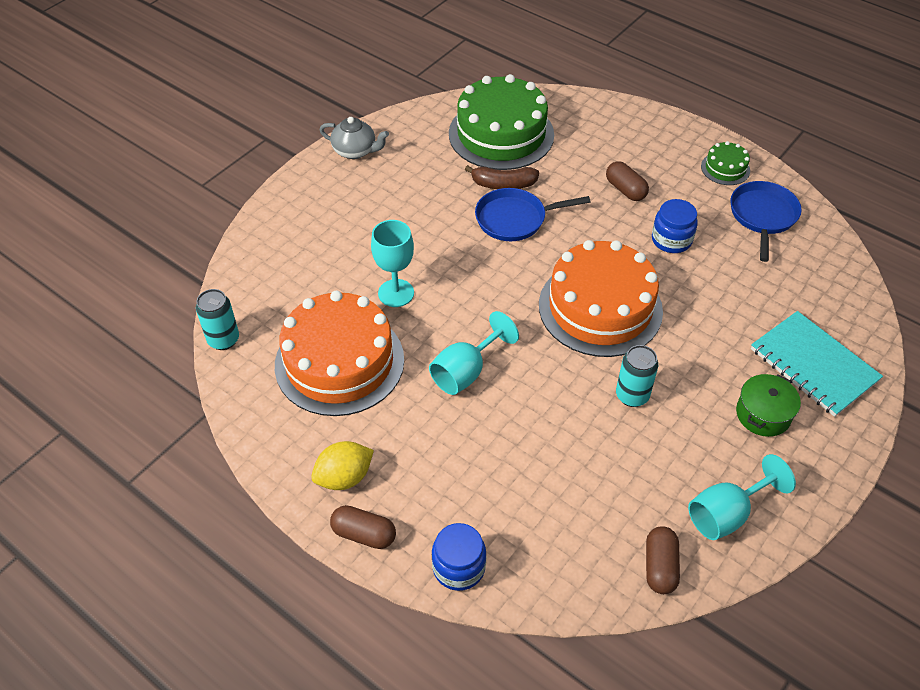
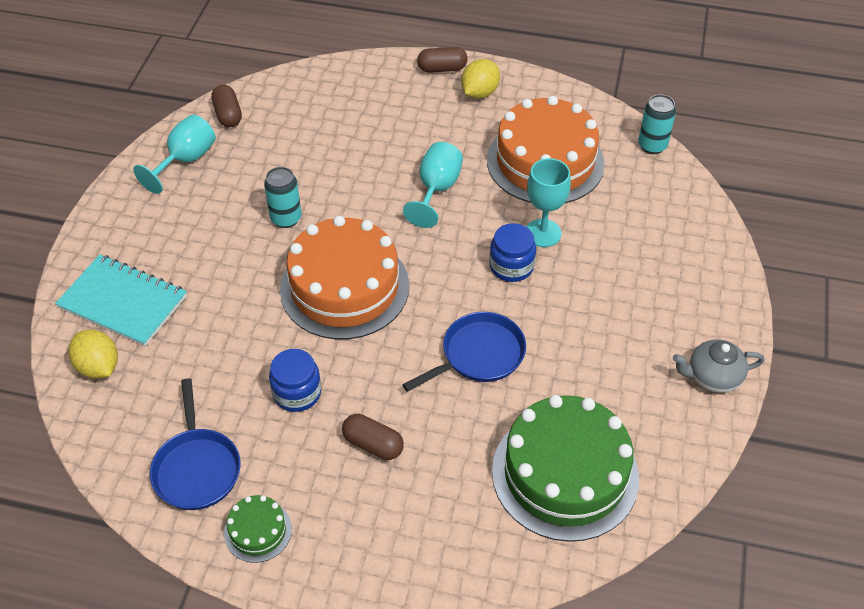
camera: 155 degrees right, 0 degrees up
(459, 567) = (367, 72): blue jar -> blue jar (511, 266)
(503, 184) = (517, 396): brown banana -> none
(763, 414) = (166, 242): green pot -> none
(839, 314) = (98, 367): none -> yellow lemon

